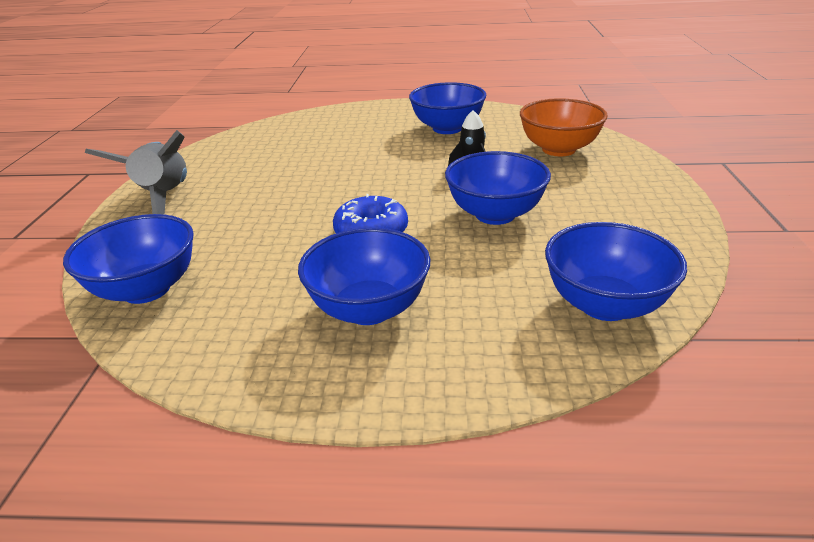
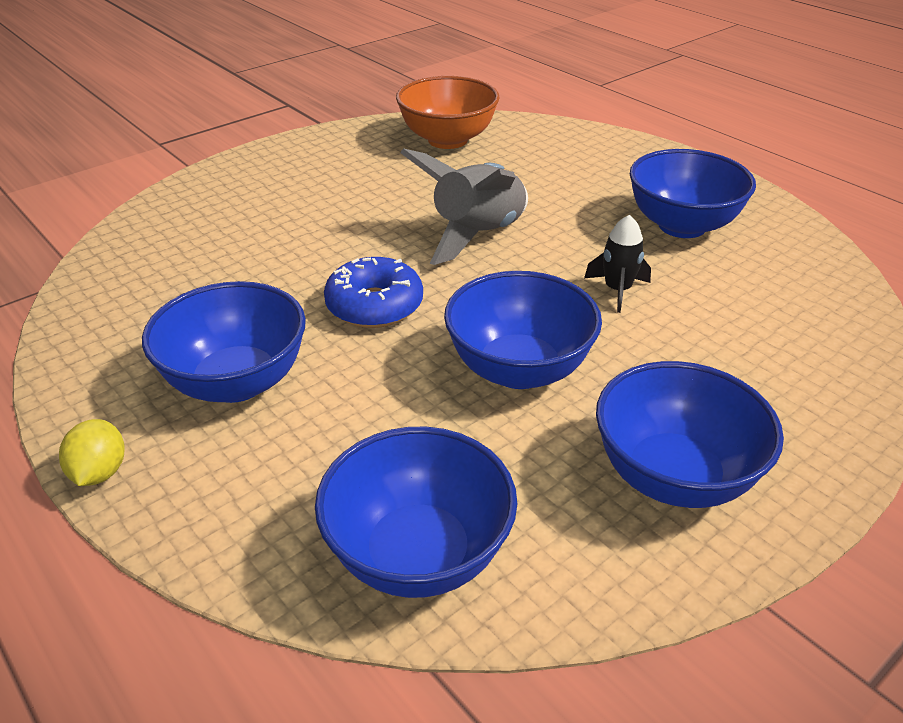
camera: 45 degrees right, 5 degrees up
(146, 289) = (147, 247): blue bowl -> blue bowl (673, 476)
(164, 197) = (292, 161): grey rocket -> grey rocket (477, 235)
(383, 405) = (100, 472): none -> yellow lemon
(558, 149) = (768, 337): orange bowl -> orange bowl (447, 140)

